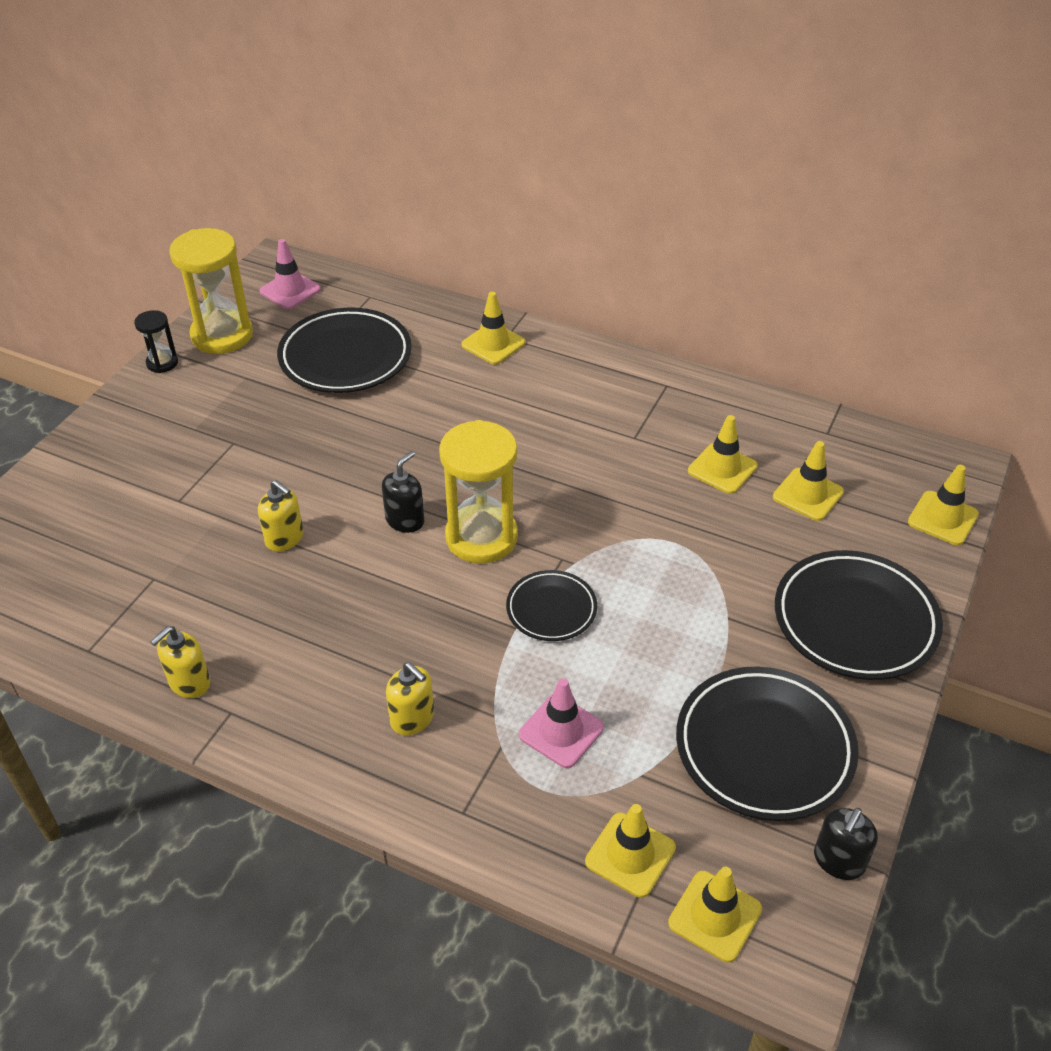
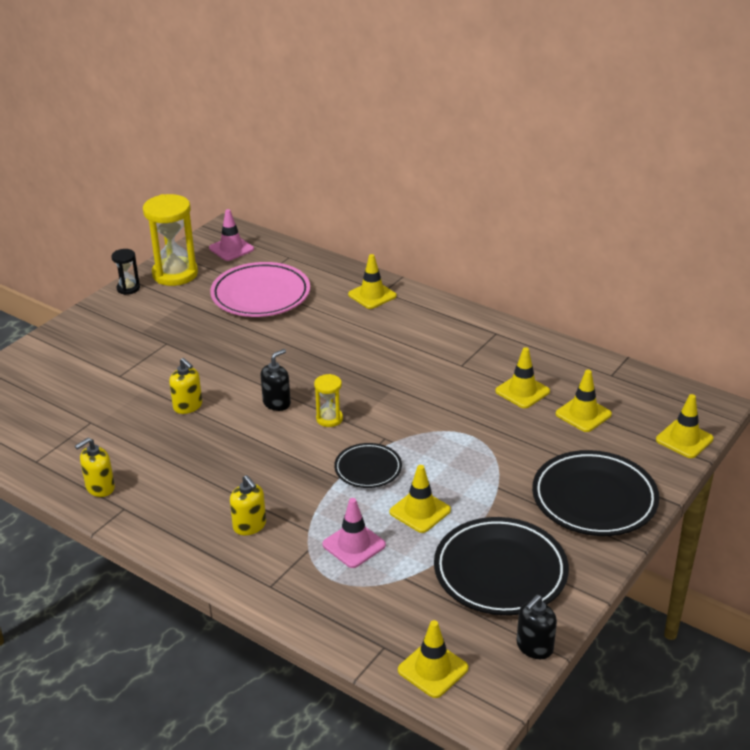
camera: 10 degrees right, 10 degrees down
(345, 357) = (261, 295): black plate -> pink plate
(481, 537) = (329, 419): yellow hourglass -> yellow hourglass, size x0.50
(630, 855) = (382, 625): yellow traffic cone -> yellow traffic cone (420, 511)

